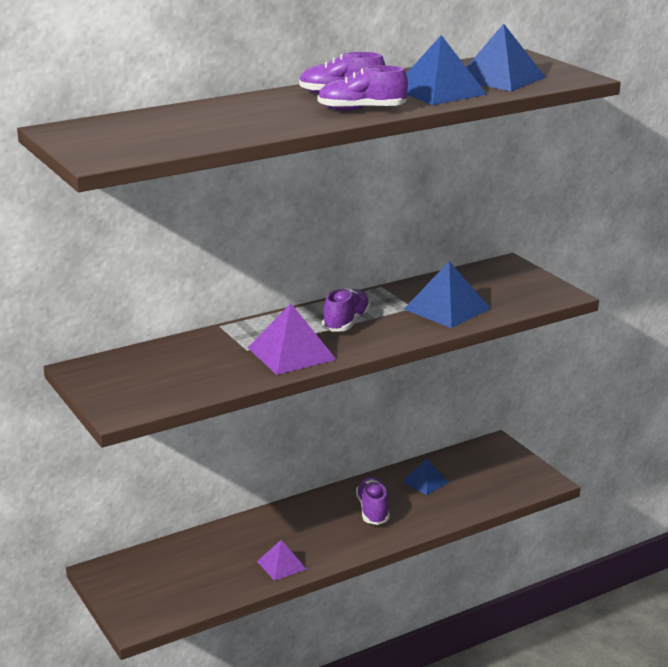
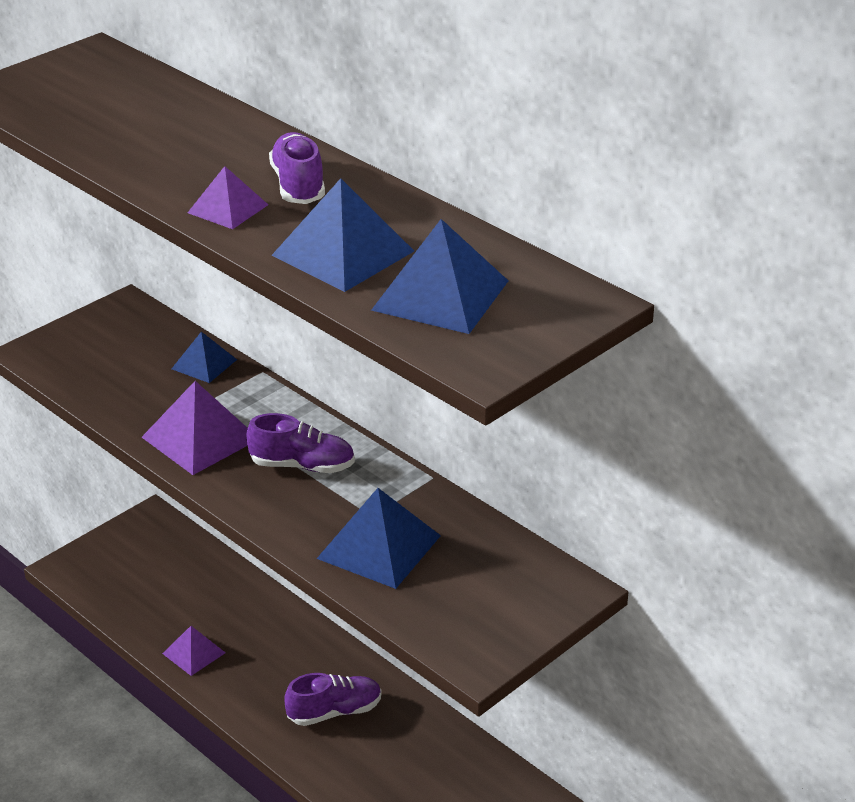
camera: 75 degrees right, 10 degrees up
(361, 110) = (227, 208): purple shoe -> purple pyramid
(425, 482) = (422, 753): blue pyramid -> blue pyramid (204, 364)

